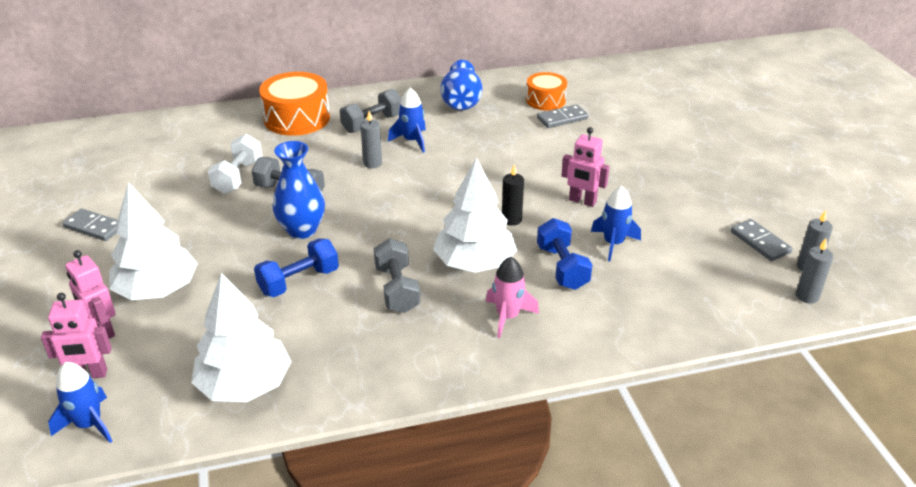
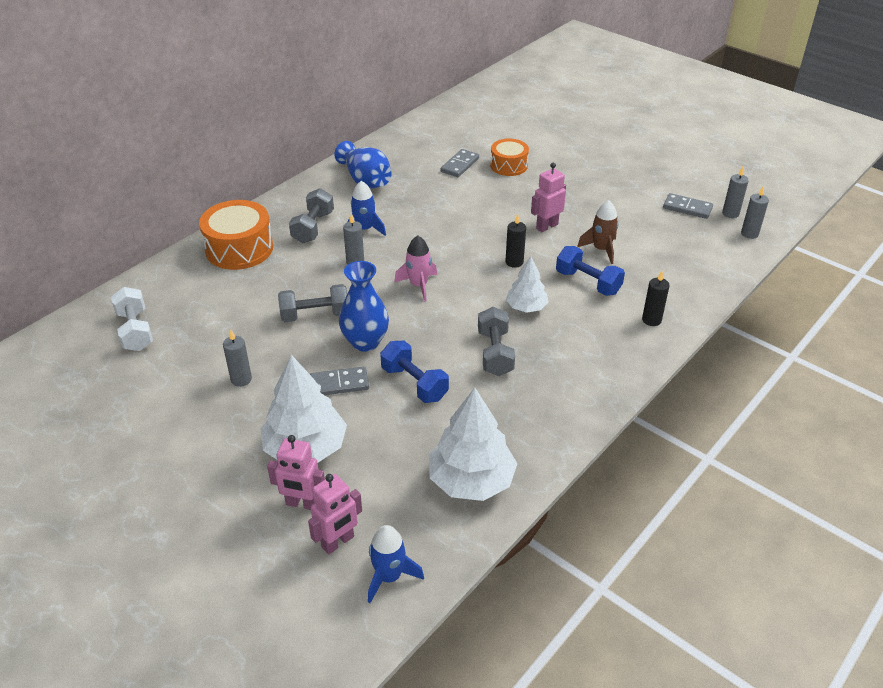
camera: 35 degrees left, 5 degrees up
(94, 227) = (173, 425): grey domino -> grey domino (339, 383)
(178, 216) = (241, 379): none -> grey candle
(238, 177) = (252, 322): white dumbbell -> white dumbbell (135, 331)
(299, 281) = (414, 383): blue dumbbell -> blue dumbbell turned 60 degrees counterclockwise
(397, 289) = (495, 353): grey dumbbell -> grey dumbbell turned 45 degrees clockwise
(474, 263) = (526, 307): white tree -> white tree, size x0.59
(507, 317) = (592, 335): pink rocket -> pink rocket (418, 285)
(545, 100) = (430, 154): orange drum -> orange drum (508, 165)
(582, 201) = (546, 226): pink robot -> pink robot turned 150 degrees clockwise
(586, 330) = (651, 320): none -> black candle
(613, 243) = (601, 249): blue rocket -> brown rocket

